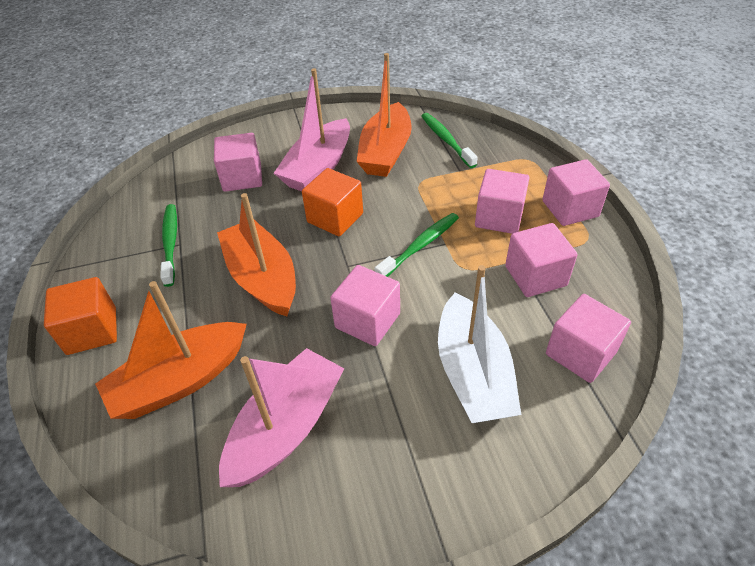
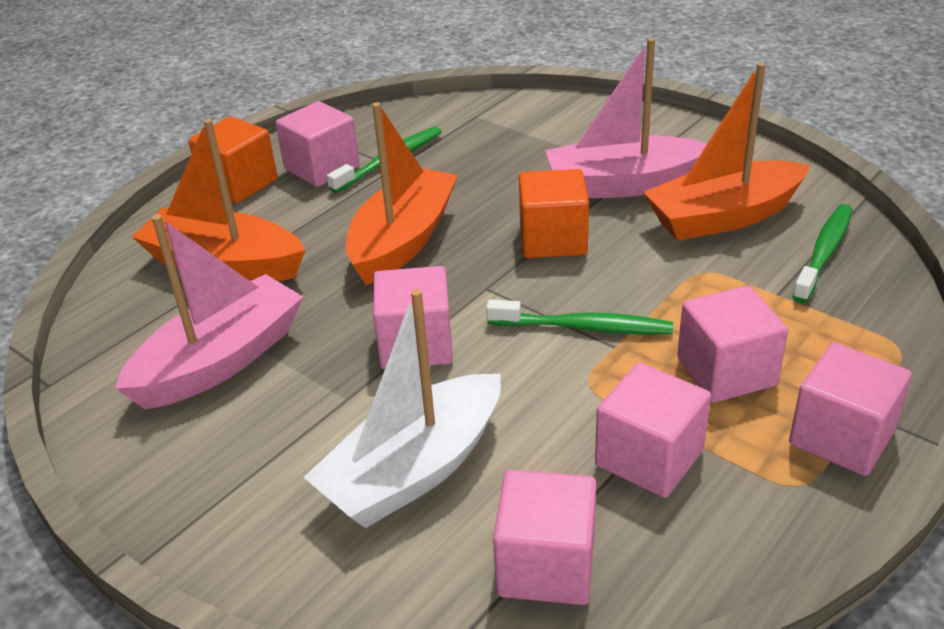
camera: 55 degrees right, 10 degrees down
(242, 177) = (537, 147): pink cube -> pink cube (322, 168)
(286, 428) = (220, 361): pink boat -> pink boat turned 45 degrees counterclockwise

